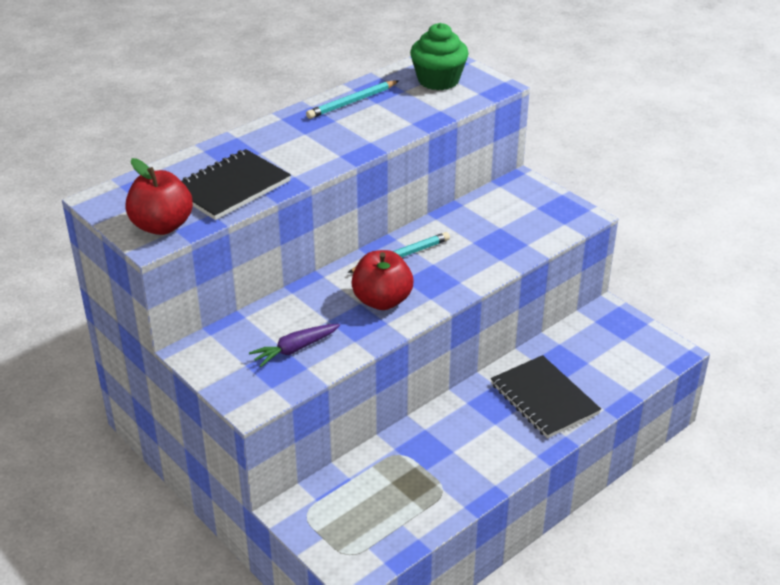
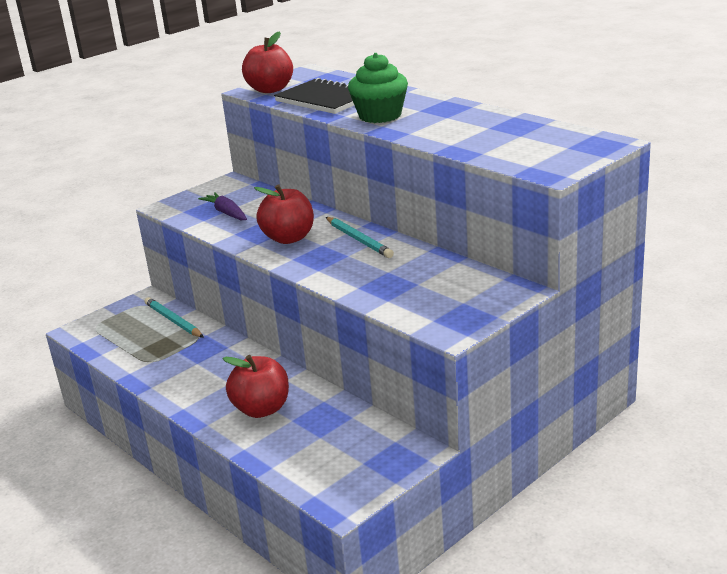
camera: 90 degrees right, 10 degrees down
(351, 102) = (484, 118): turquoise pencil -> turquoise pencil (173, 320)
(438, 80) = (550, 146): green cupcake -> green cupcake (380, 115)
(544, 399) = (262, 409): black notebook -> red apple

